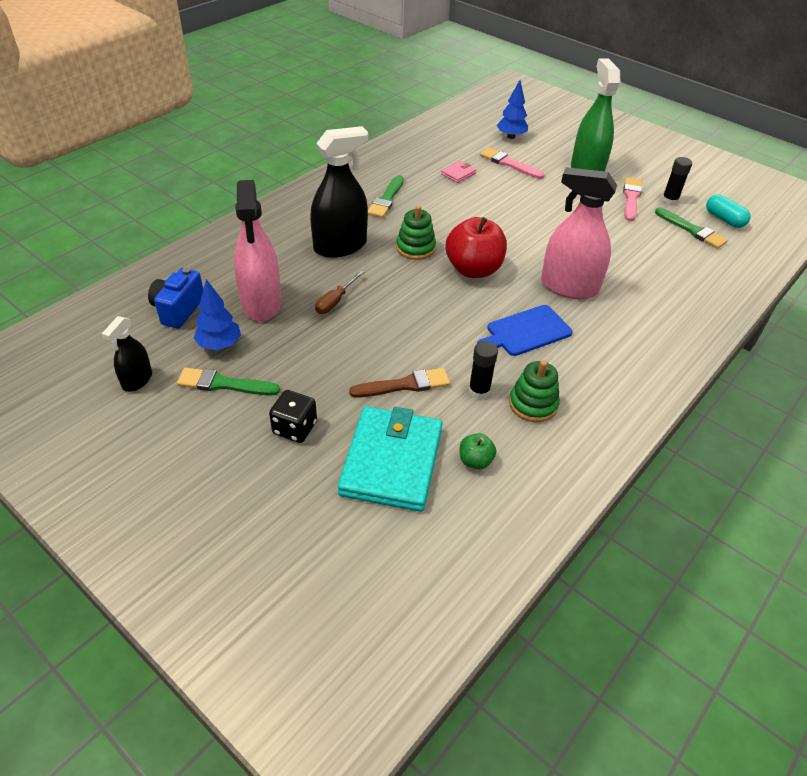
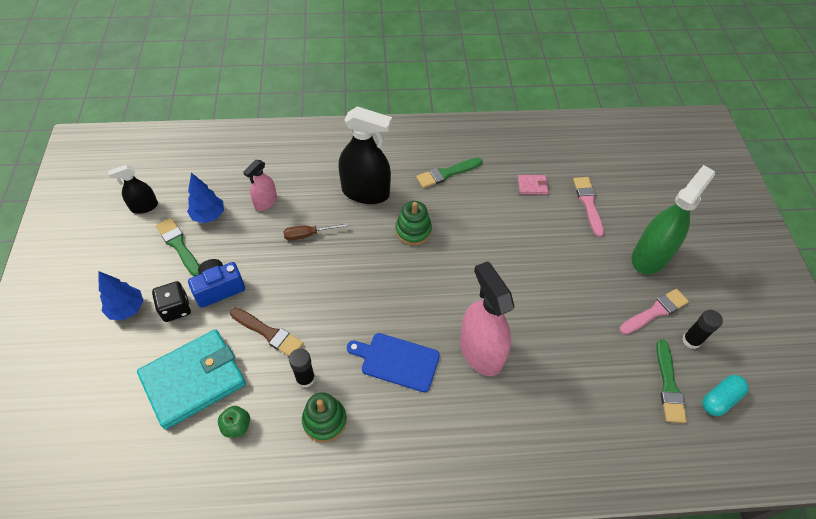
camera: 45 degrees right, 10 degrees up
(178, 310) = (218, 172): blue camera -> blue camera (219, 288)
(261, 303) = (265, 202): pink spray bottle -> pink spray bottle, size x0.54
(473, 269) = (429, 280): red apple -> none
(511, 137) = (627, 178): blue tree -> blue tree (127, 309)
(724, 219) = (720, 399): turquoise capsule -> turquoise capsule turned 45 degrees clockwise

